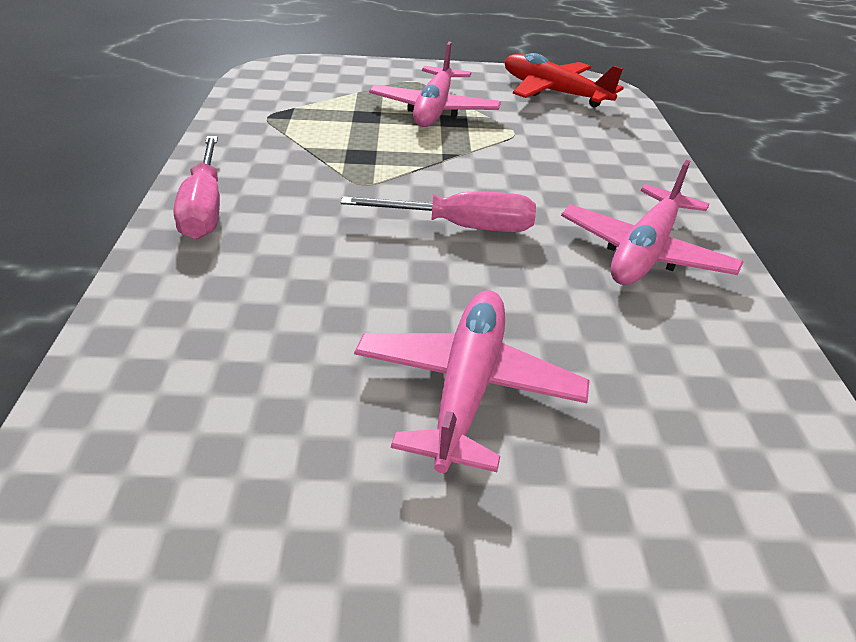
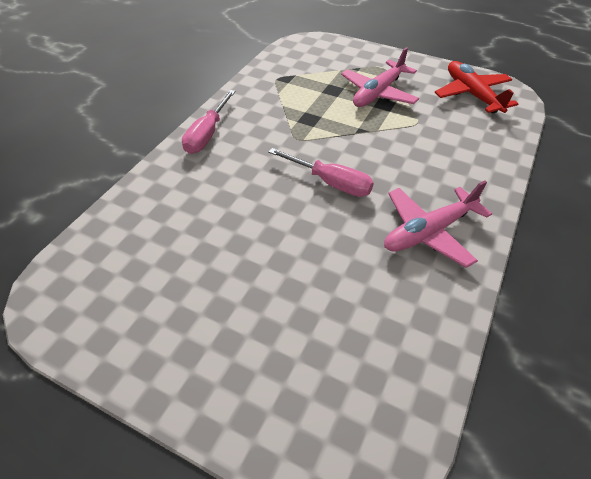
camera: 30 degrees right, 10 degrees up
(467, 387) = (261, 279): pink plane -> none

